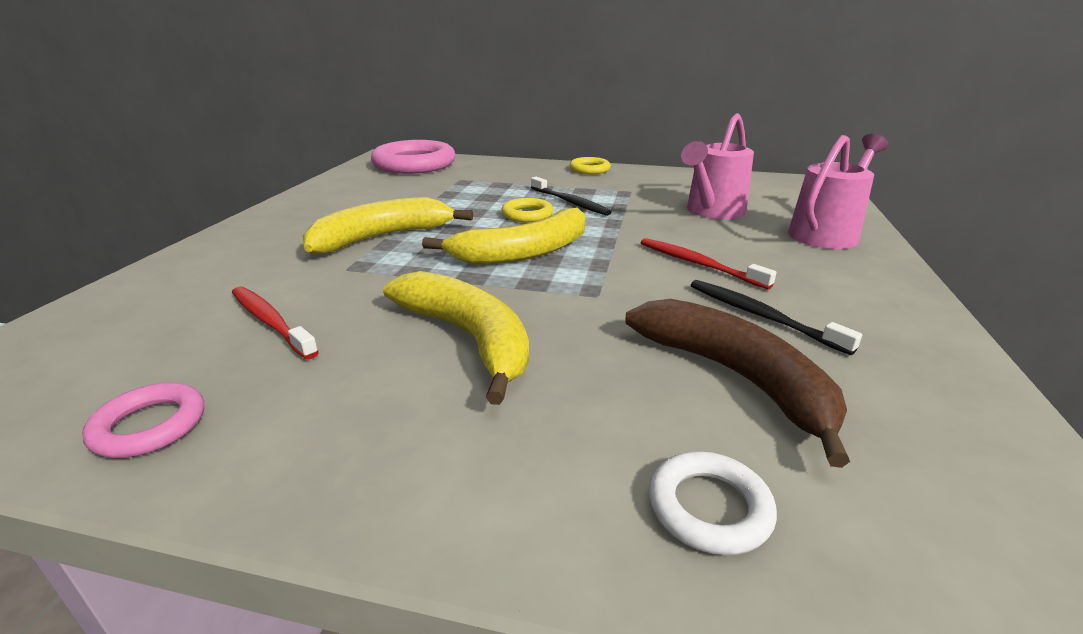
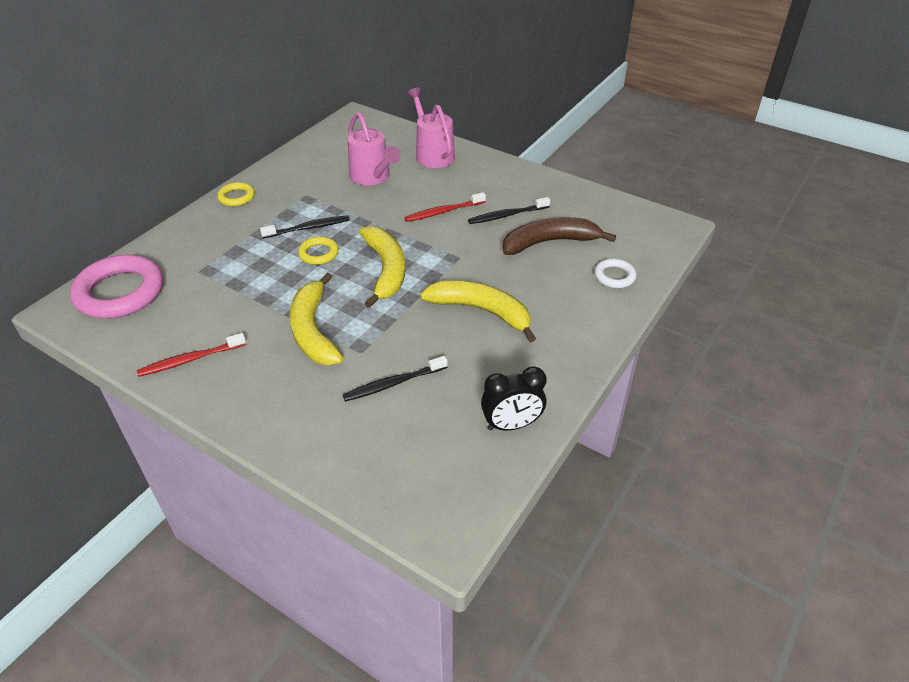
camera: 70 degrees left, 15 degrees up
(149, 426) = (511, 425): pink ring -> black clock
(270, 321) = (422, 387): red toothbrush -> red toothbrush (190, 360)
(280, 299) = (393, 384): none -> black toothbrush
(469, 338) = (482, 311): yellow banana -> yellow banana turned 45 degrees clockwise

